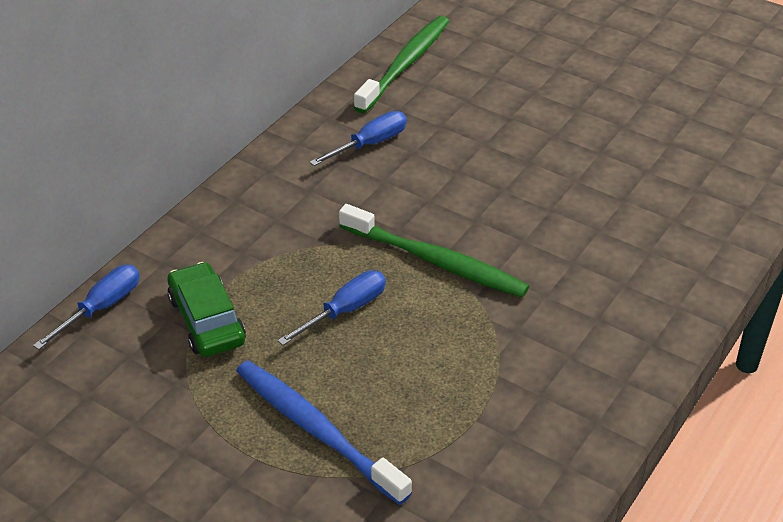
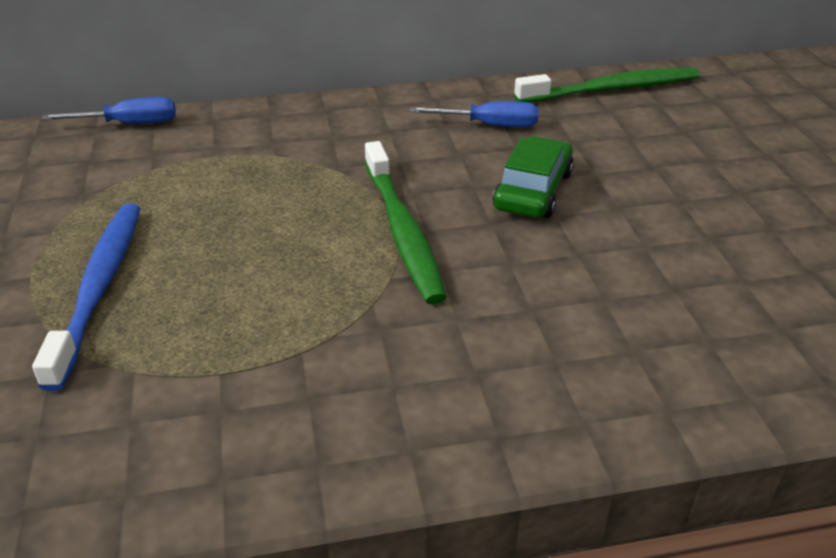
camera: 45 degrees right, 5 degrees down
(207, 320) = (172, 168): green car -> green car (533, 191)
(345, 310) = (270, 221): blue screwdriver -> none

